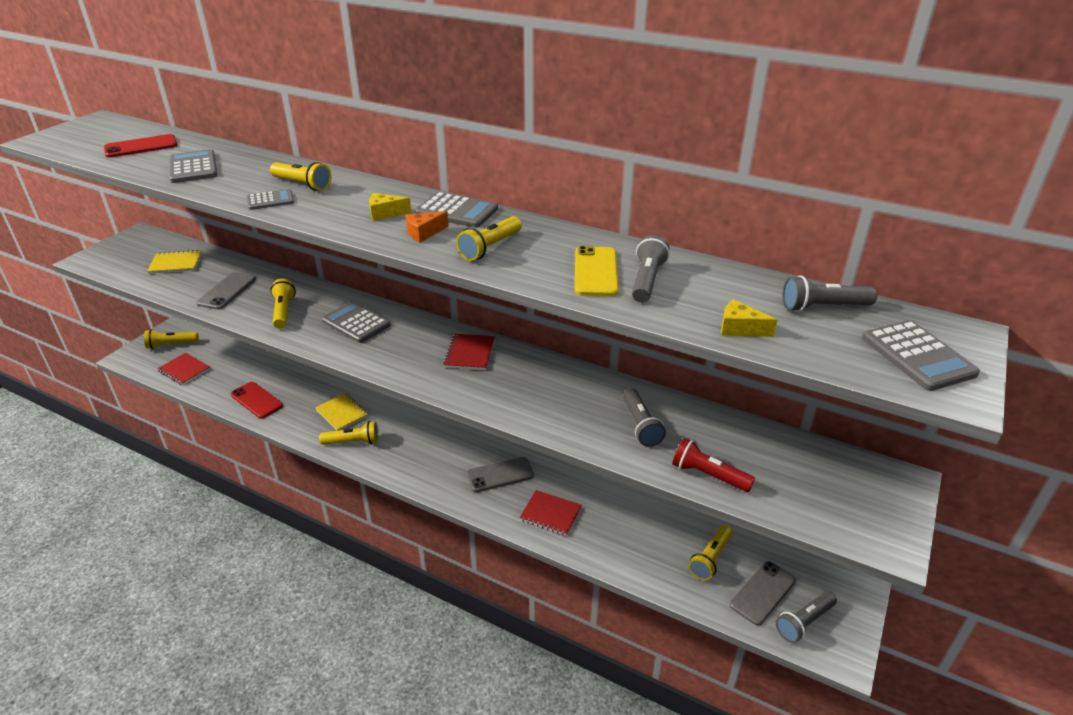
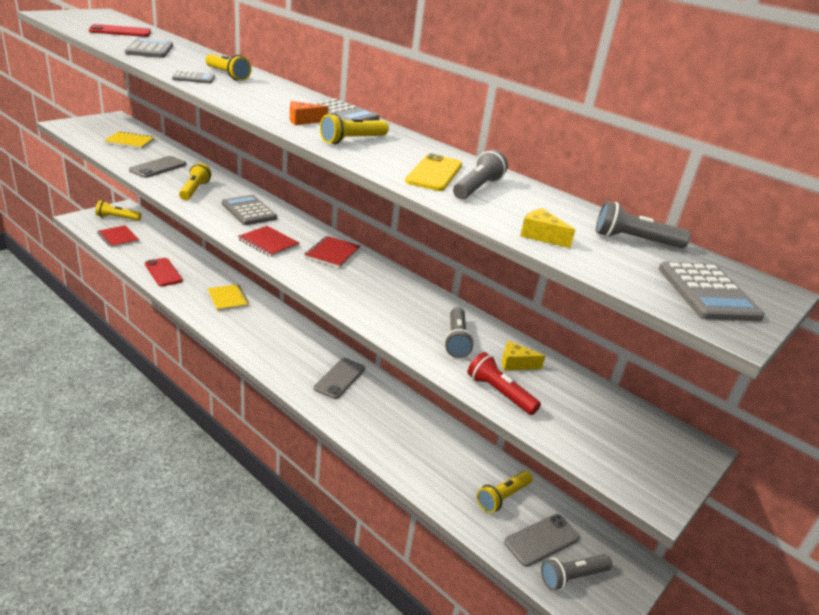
camera: 10 degrees right, 5 degrees down
(353, 442) = (226, 322): yellow flashlight -> none
(385, 213) = (280, 103): yellow cheese -> yellow cheese (515, 363)
(500, 475) = (339, 378): grey phone -> grey phone turned 60 degrees counterclockwise
(550, 514) = (370, 420): red notebook -> red notebook (268, 243)

